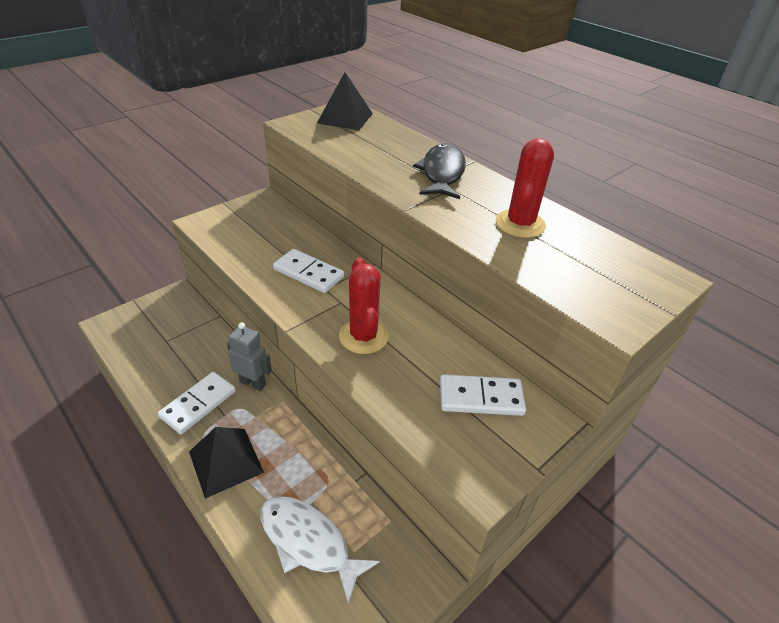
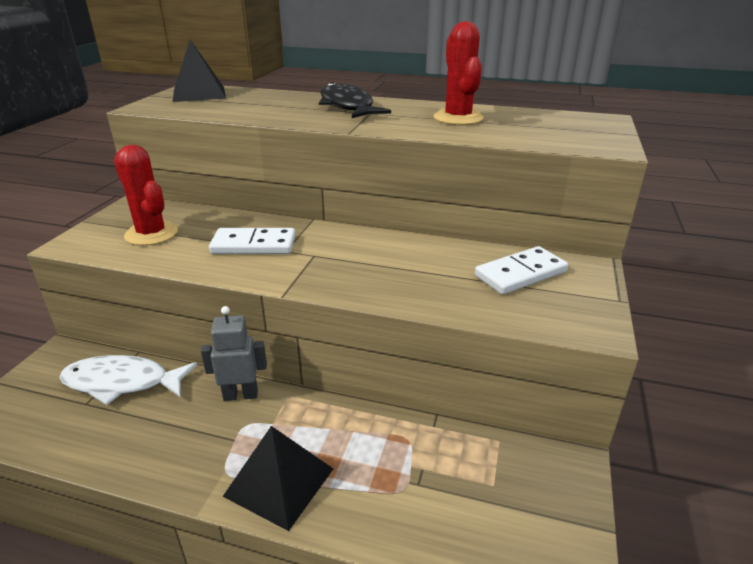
camera: 30 degrees left, 10 degrees down
(198, 404) = (190, 444): white domino -> none
(308, 542) = (443, 504): white fish -> white fish (122, 382)
(363, 336) = (368, 271): red cactus -> red cactus (151, 234)

